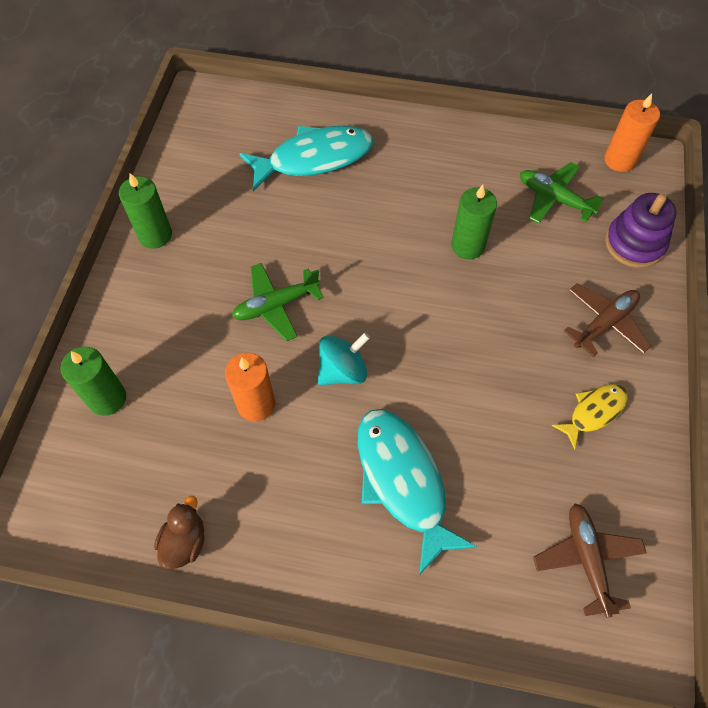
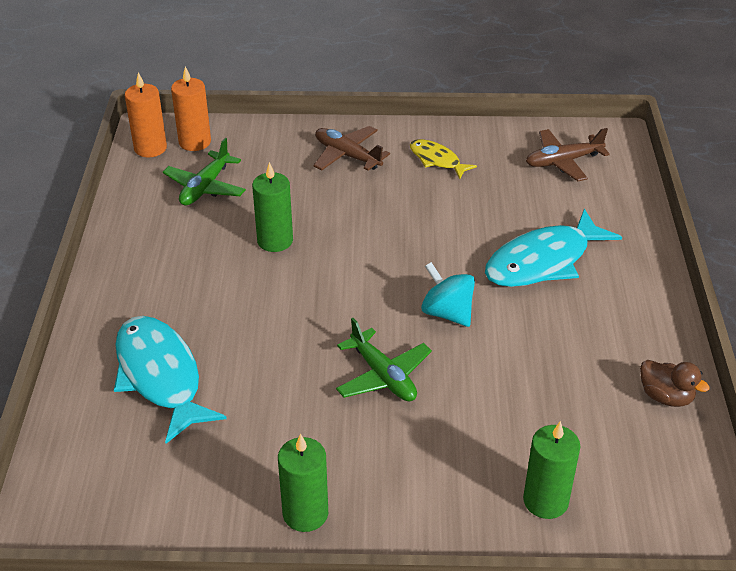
camera: 100 degrees left, 20 degrees down
(185, 542) = (665, 396): brown duck -> brown duck turned 150 degrees counterclockwise
(256, 404) = (506, 371): orange candle -> orange candle (195, 142)
(634, 244) = (255, 140): purple stacking toy -> none

